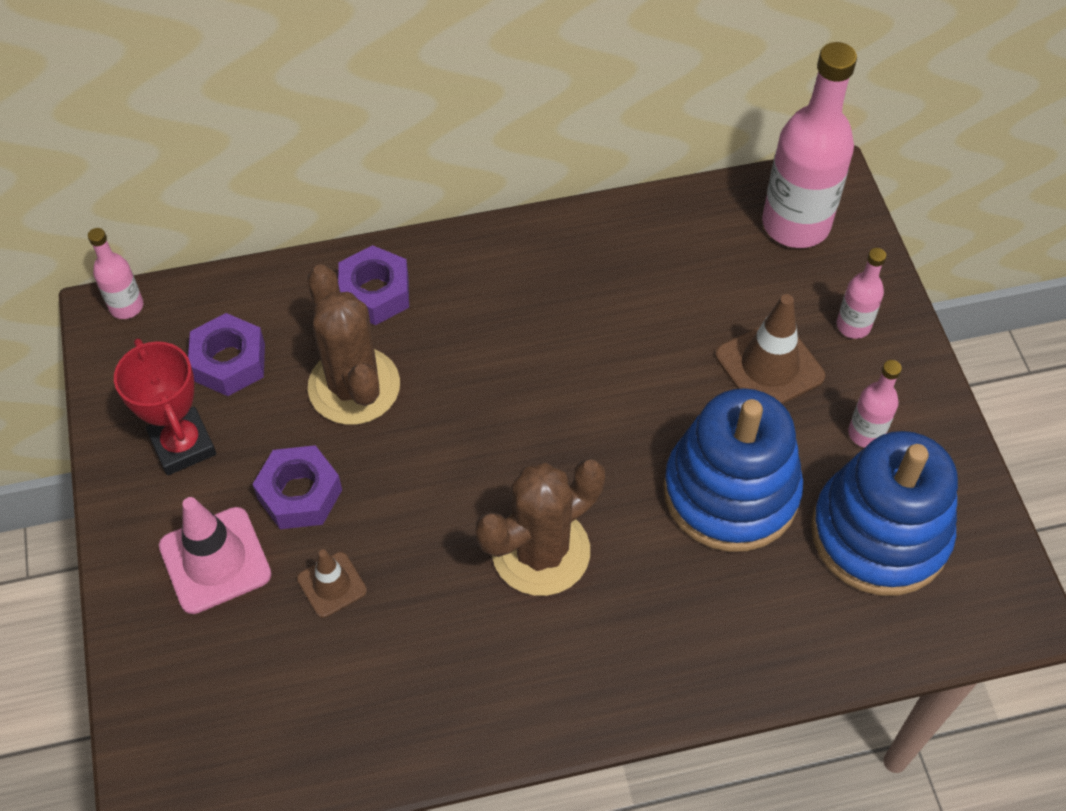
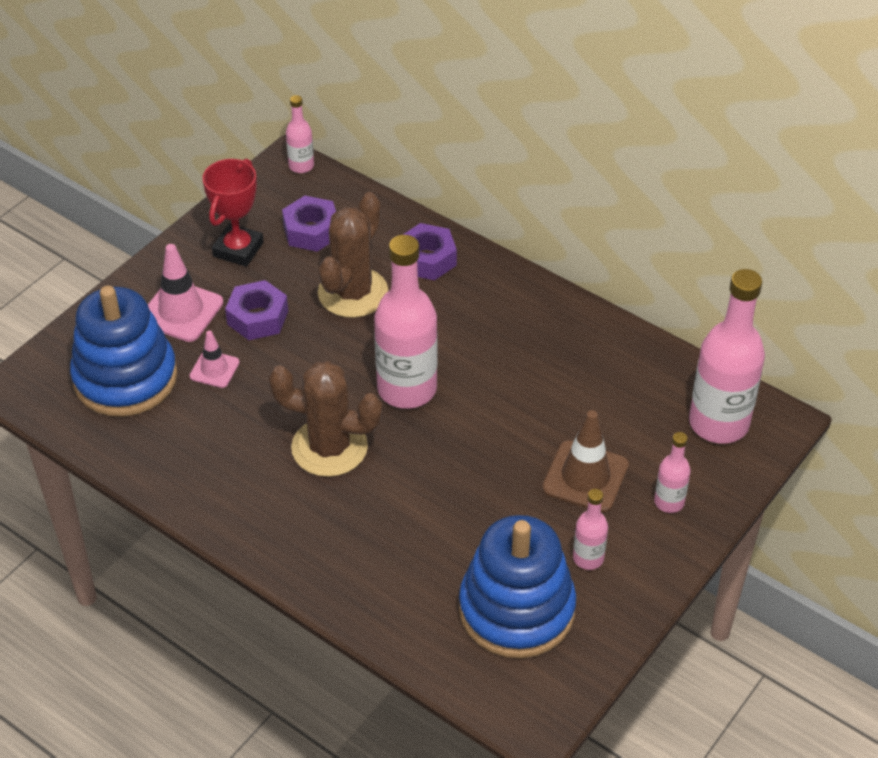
camera: 50 degrees right, 10 degrees down
(332, 585) = (214, 369): brown traffic cone -> pink traffic cone
(528, 430) = (407, 389): none -> pink bottle
(730, 492) = (467, 513): blue stacking toy -> blue stacking toy (125, 378)

